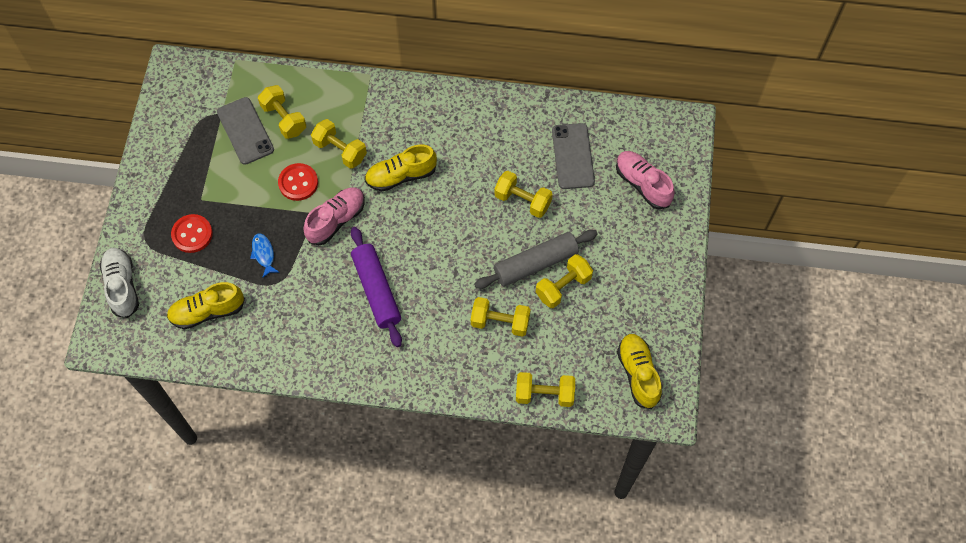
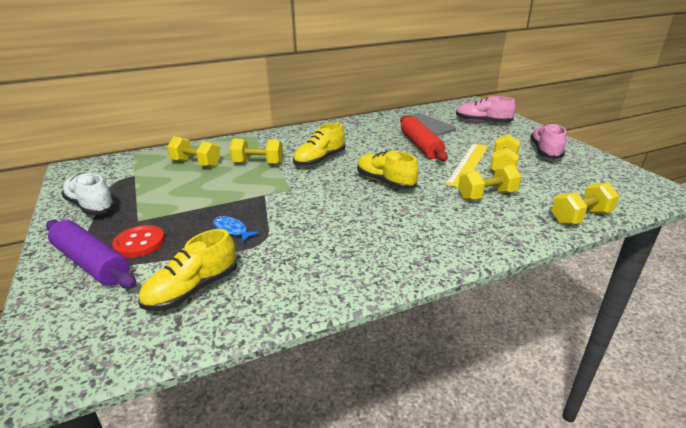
camera: 30 degrees left, 35 degrees down
(122, 286) = (57, 310): white shoe -> white shoe (91, 206)
(245, 131) = (163, 176): grey phone -> none
(298, 183) = (234, 185): red button -> none
(336, 220) = (287, 192): pink shoe -> pink shoe (545, 151)
(376, 290) = (364, 214): purple rolling pin -> purple rolling pin (91, 263)
(522, 200) = (420, 145): yellow dumbbell -> red rolling pin
(535, 263) = (468, 164): grey rolling pin -> yellow ruler
(638, 374) = (619, 184): yellow shoe -> yellow shoe (385, 182)

